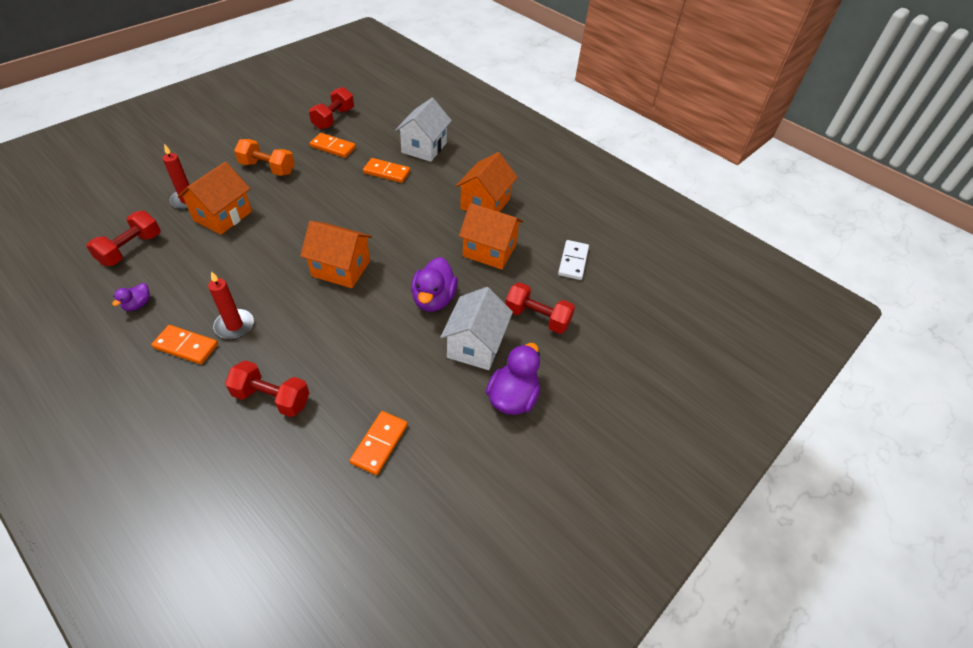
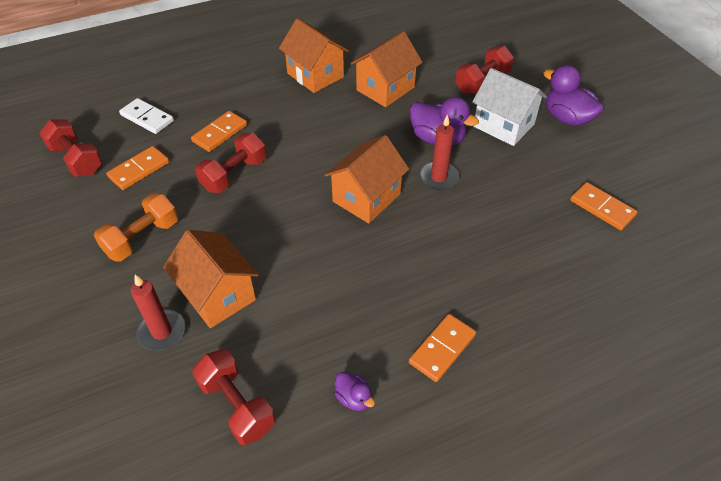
camera: 65 degrees left, 0 degrees up
(234, 326) = (423, 300): red candle -> red candle (438, 177)
(272, 398) = (535, 278): red dumbbell -> red dumbbell (234, 174)
(424, 147) = (193, 96): white house -> none
(573, 261) = (421, 44): white domino -> white domino (147, 118)

